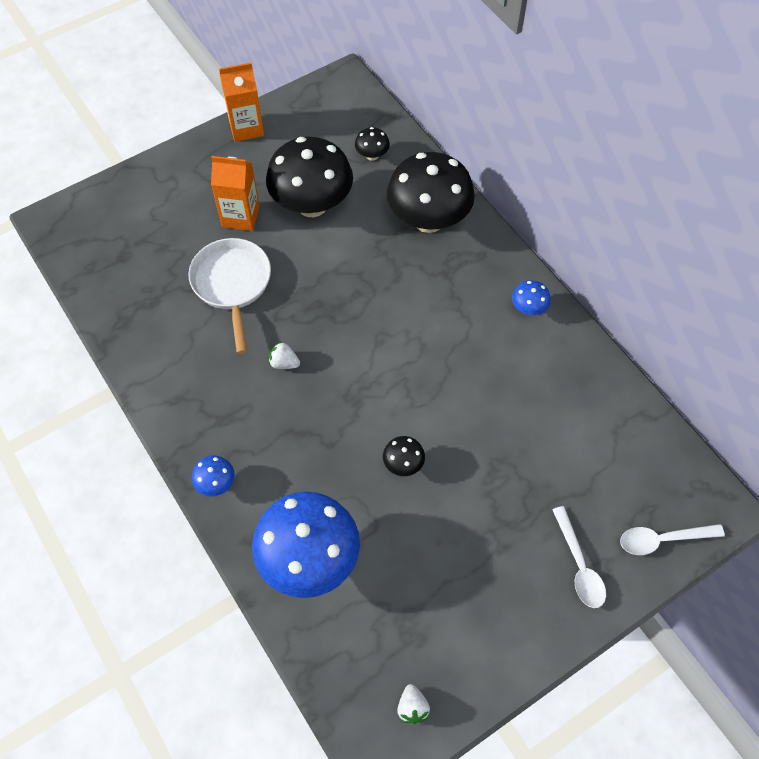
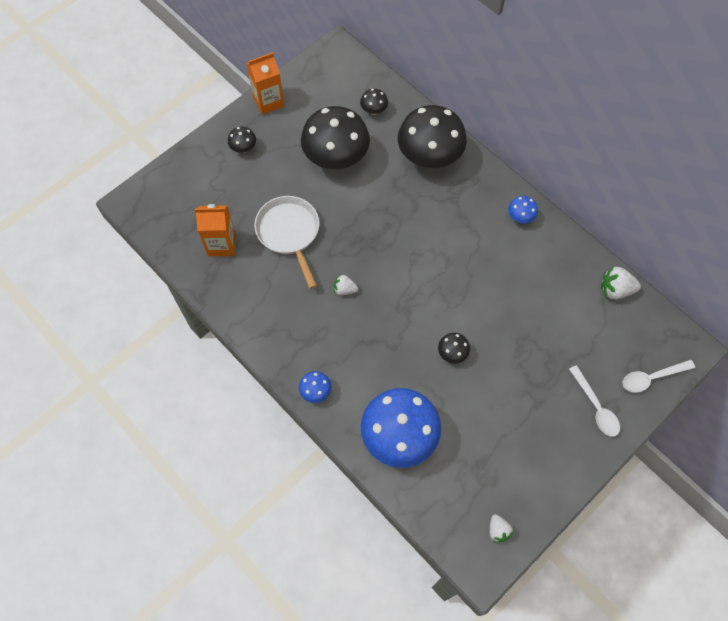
camera: 10 degrees left, 5 degrees up
(202, 177) = (243, 148): none -> black mushroom
(240, 216) = (282, 176): orange carton -> orange carton (221, 244)
(635, 418) = (615, 290): none -> white strawberry

